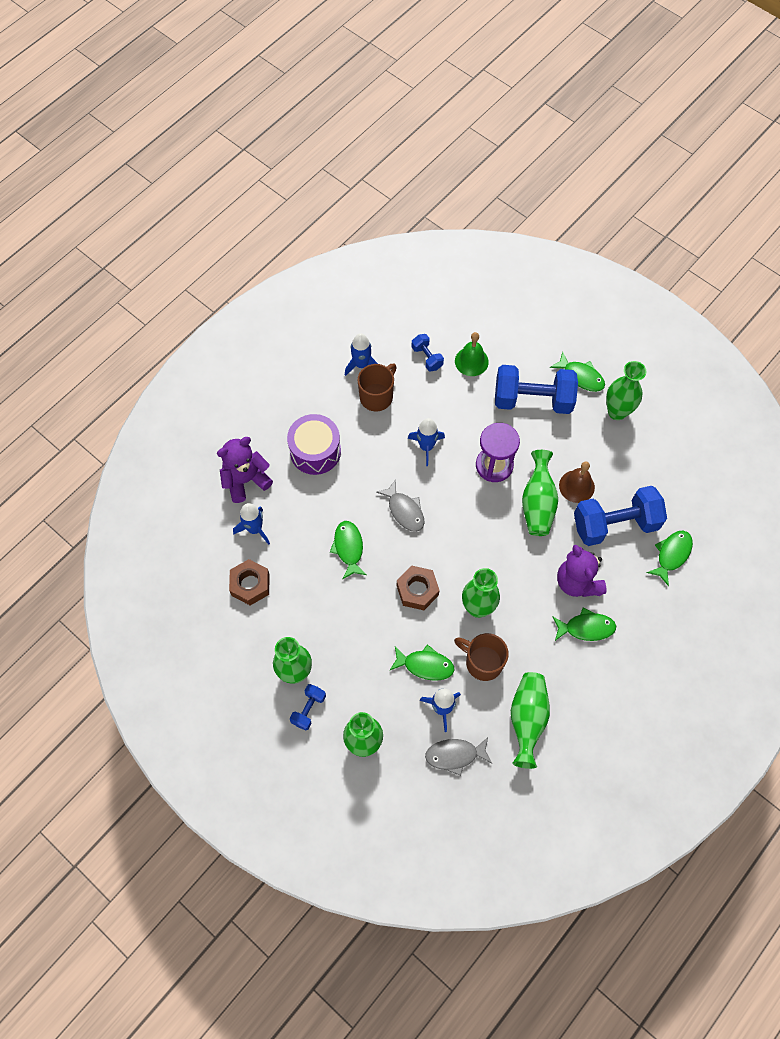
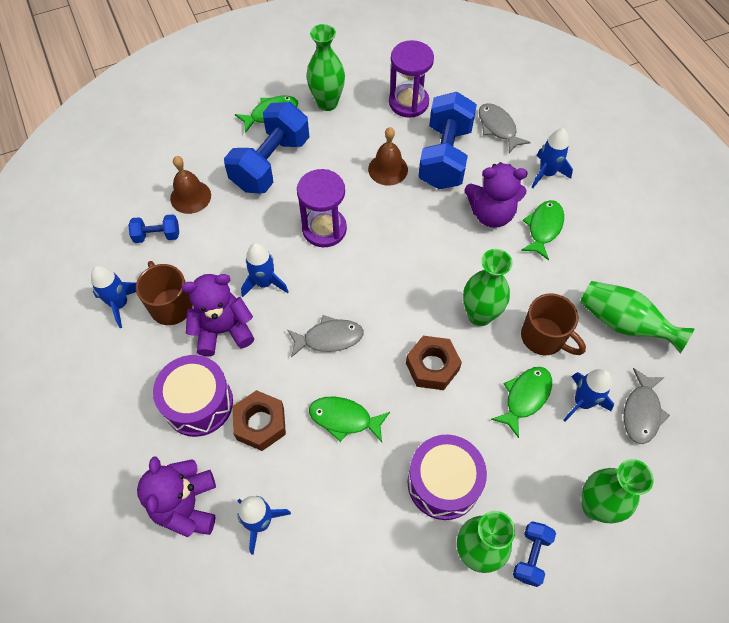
camera: 65 degrees left, 5 degrees down
(250, 584) = (334, 561): brown nut -> brown nut (260, 423)
(308, 709) = (531, 556): blue dumbbell -> blue dumbbell turned 60 degrees clockwise
(333, 632) = (443, 483): none -> purple drum
(375, 439) = (223, 330): none -> purple teddy bear
(471, 361) = (190, 197): green bell -> brown bell
(482, 662) = (544, 337): brown mug -> brown mug turned 105 degrees counterclockwise
(537, 503) = (388, 209): green vase -> none
(645, 611) = (546, 173): none -> blue rocket
(656, 473) = (408, 102): none -> purple hourglass
(671, 554) = (498, 128): green fish -> grey fish

